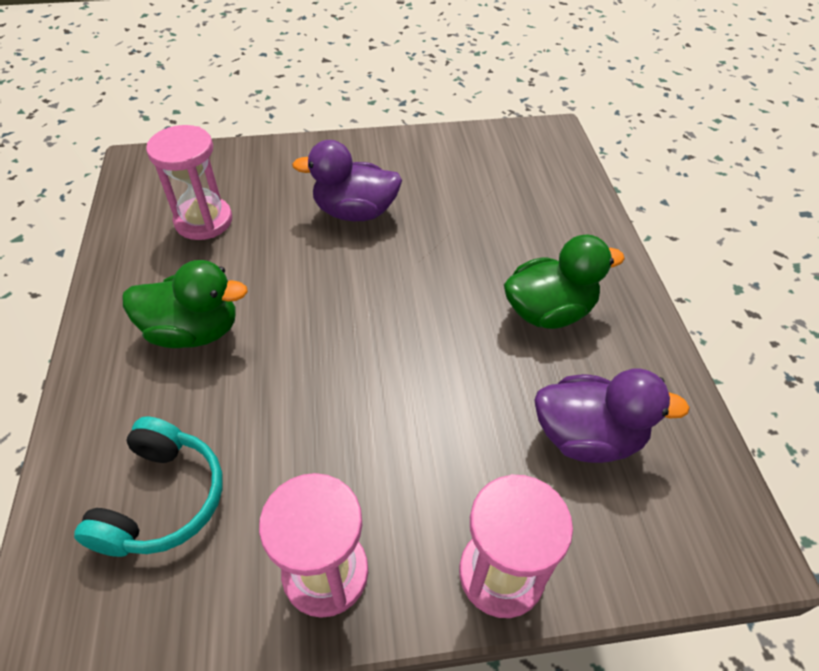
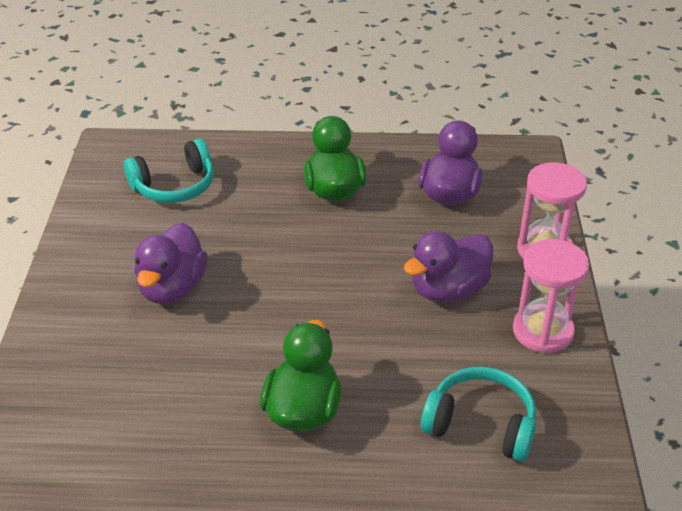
camera: 80 degrees left, 10 degrees down
(203, 221) = (140, 408): pink hourglass -> none
(391, 449) = (448, 290): none -> purple duck
(506, 185) = (174, 186): none -> turquoise headphones

